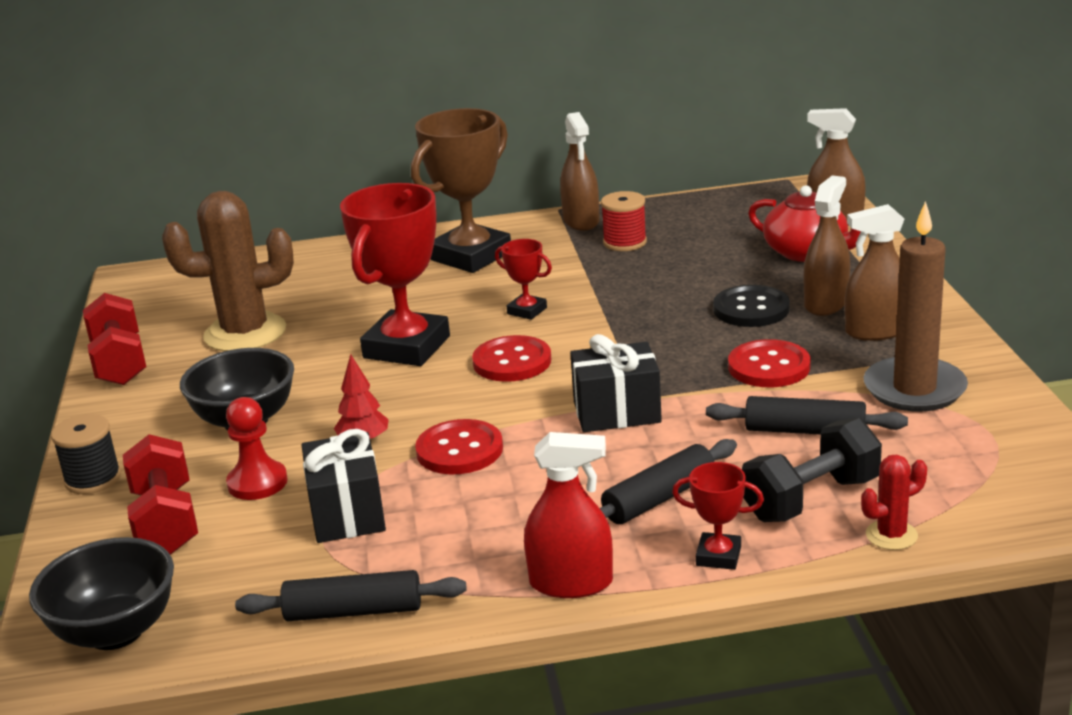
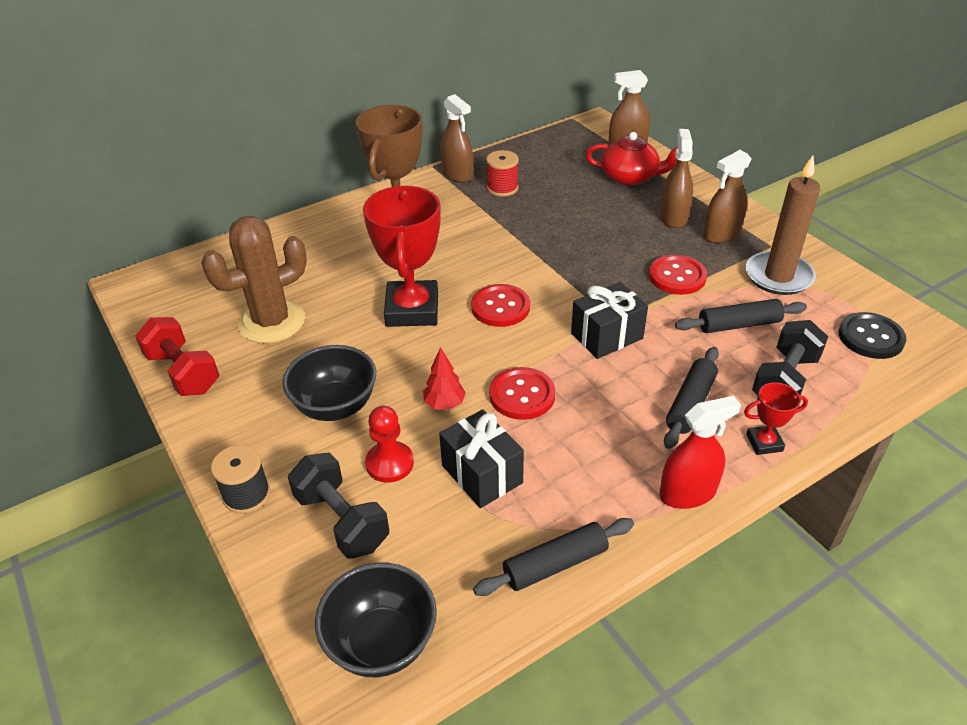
camera: 25 degrees left, 15 degrees up
(166, 521) = (342, 520): red dumbbell -> black dumbbell
(527, 311) = (477, 260): red trophy -> none
(751, 309) = (629, 230): black button -> black button (870, 337)
(891, 535) = (853, 397): red cactus -> none

